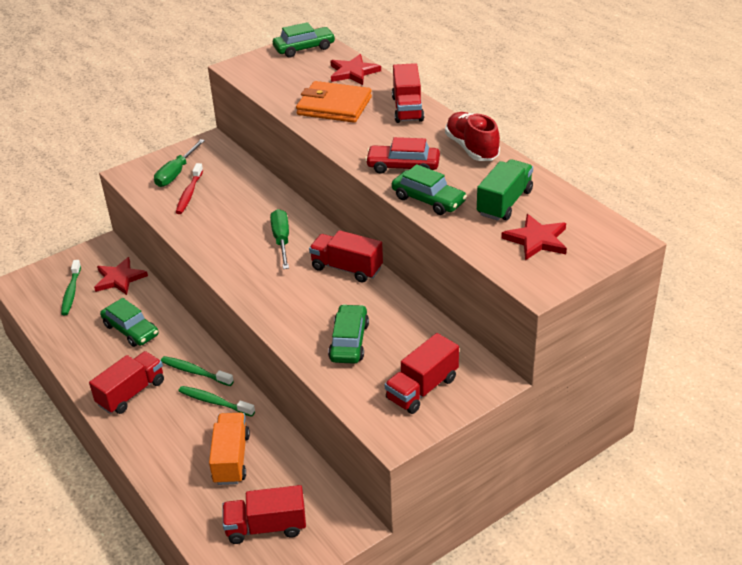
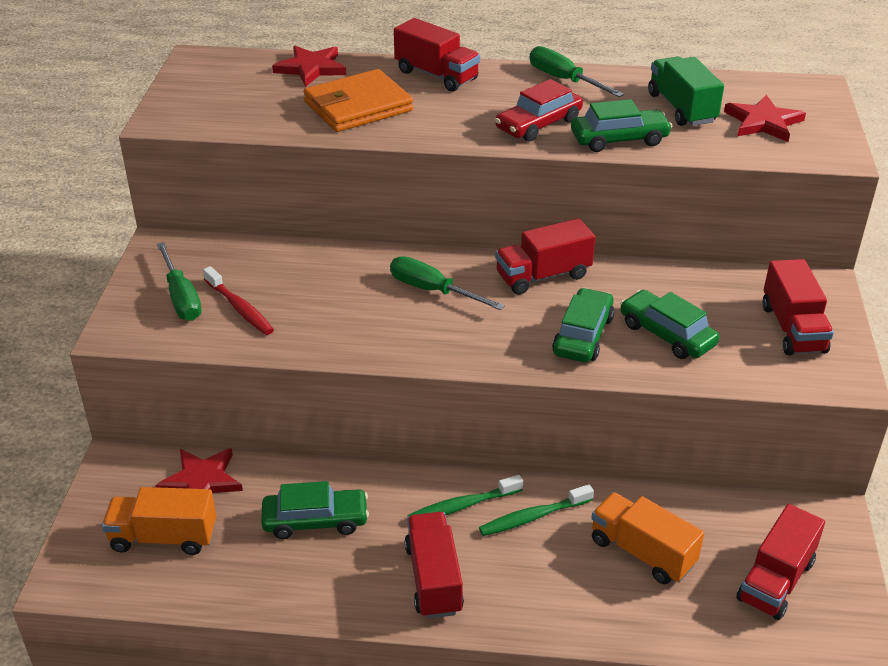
camera: 50 degrees left, 0 degrees up
(71, 292) = (164, 537): green toothbrush -> orange truck
(304, 48) = (206, 69): green car -> green car (583, 335)
(471, 148) = (564, 80): red shoe -> green screwdriver

